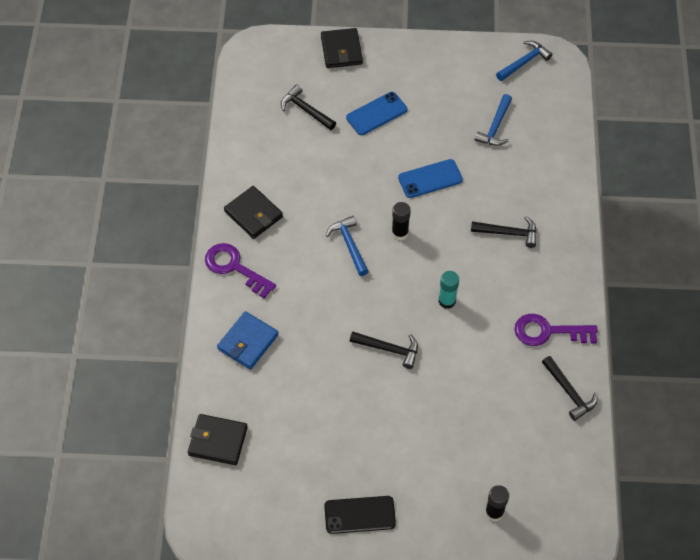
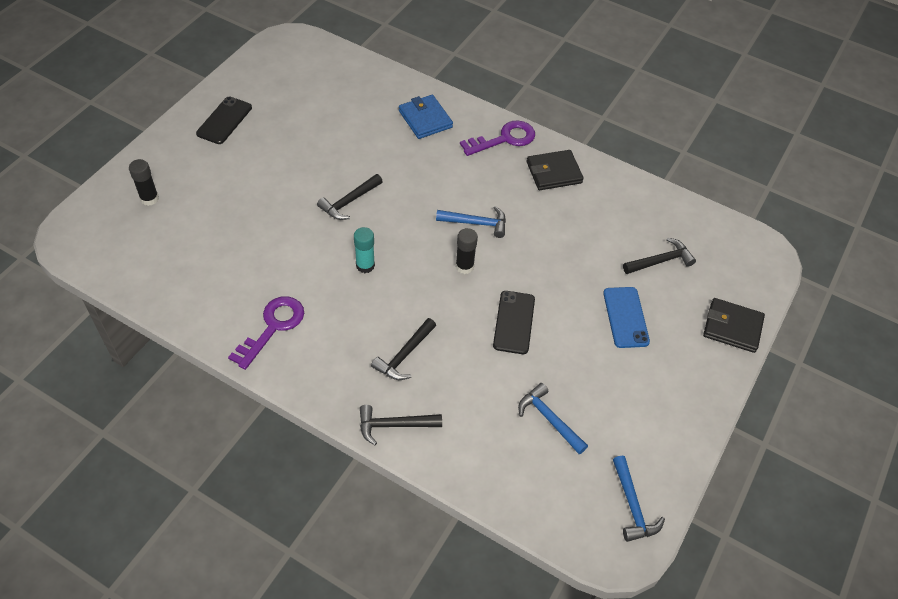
camera: 115 degrees right, 5 degrees down
(218, 441) = (352, 71): black wallet -> none
(430, 179) = (514, 322): blue phone -> black phone
(569, 392) = (201, 309): black hammer -> black hammer (394, 425)

